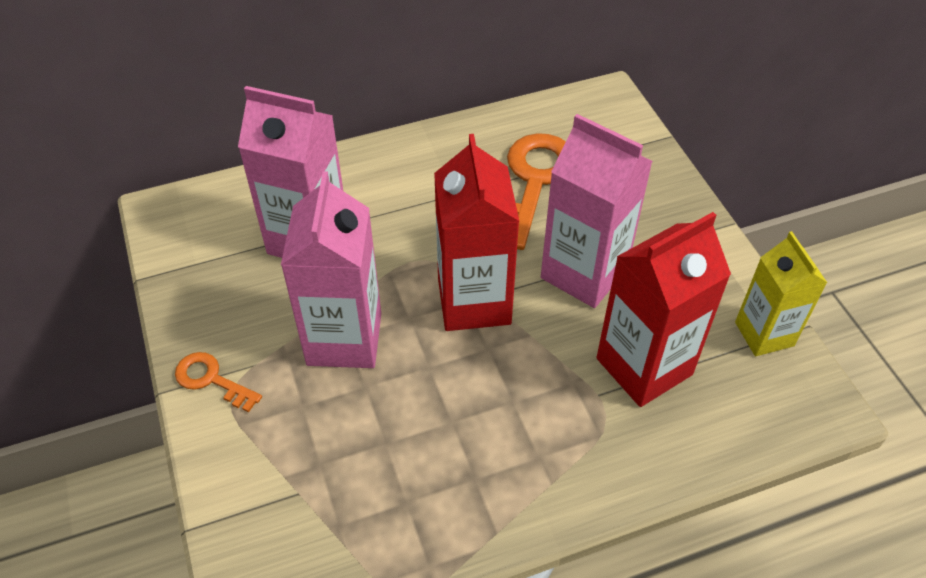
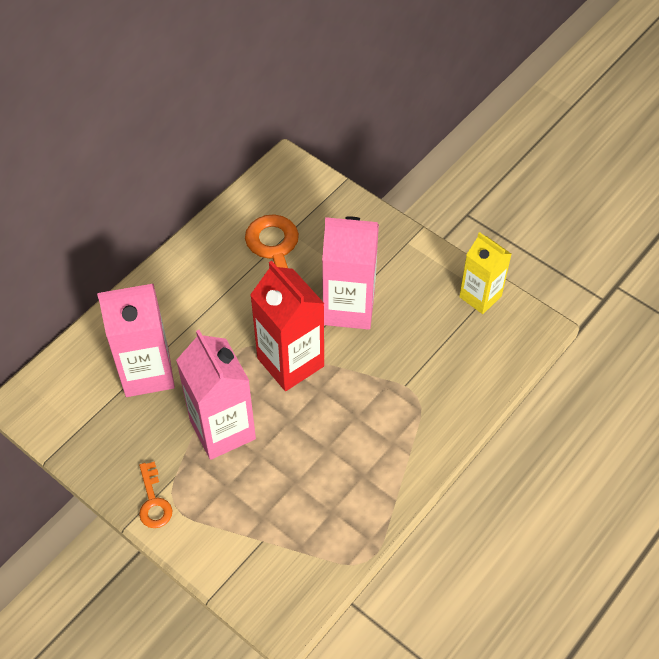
camera: 30 degrees left, 5 degrees up
(212, 380) = (153, 501): orange key -> orange key turned 105 degrees counterclockwise
(644, 366) = (421, 353): red carton -> none

